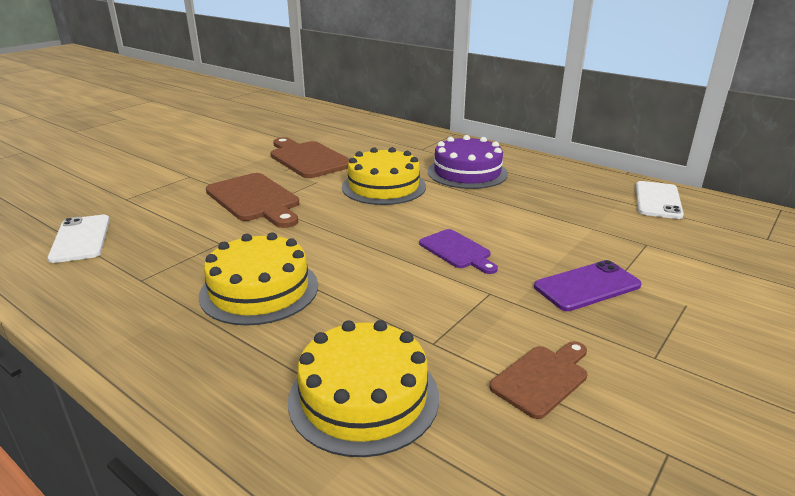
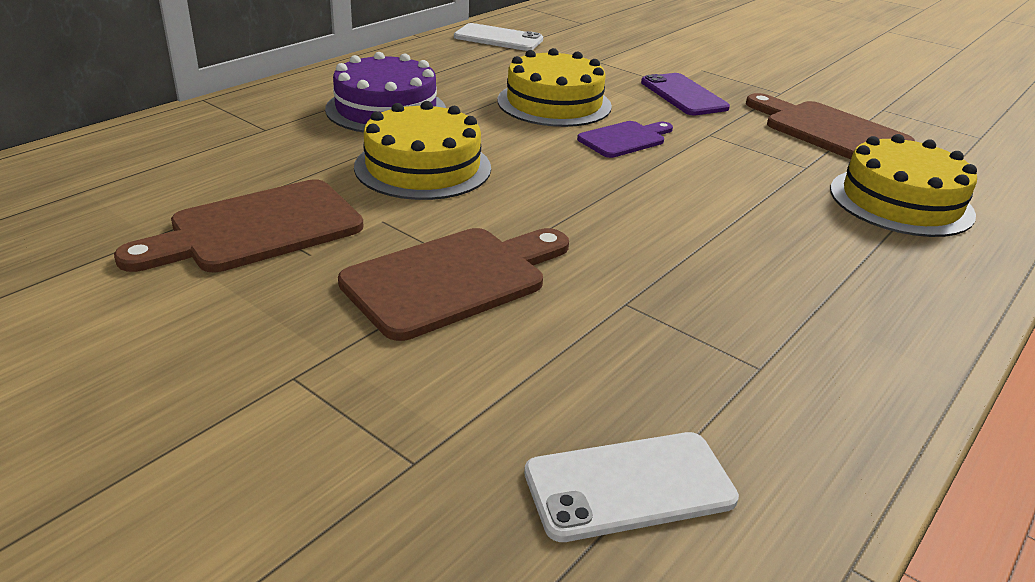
camera: 90 degrees left, 5 degrees up
(259, 290) = (750, 260): yellow cake -> yellow cake (554, 103)
(542, 378) = (830, 132): brown cutting board -> brown cutting board, size x1.69

